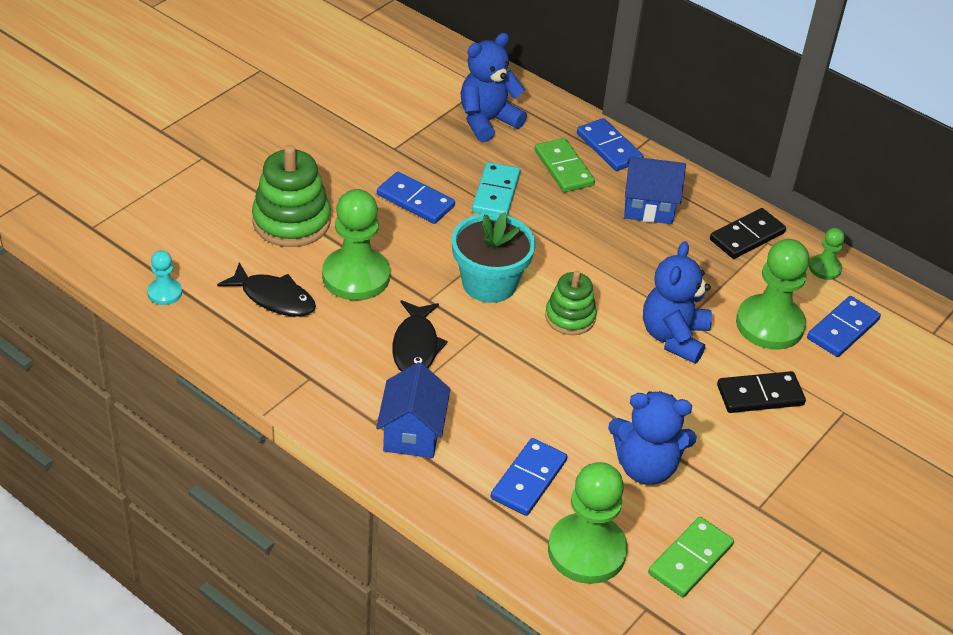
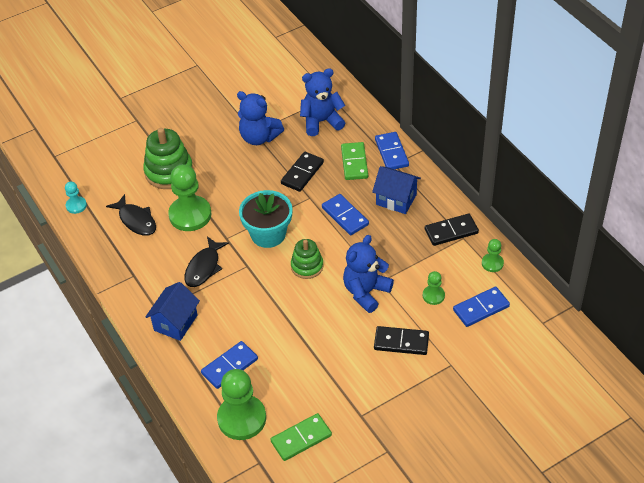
camera: 25 degrees right, 5 degrees up
(415, 201) = (249, 170): blue domino -> blue domino (345, 216)
(496, 193) = (302, 173): turquoise domino -> black domino
(645, 467) = (304, 374): blue teddy bear -> blue teddy bear (259, 137)
(769, 324) = (433, 295): green pawn -> green pawn, size x0.49

